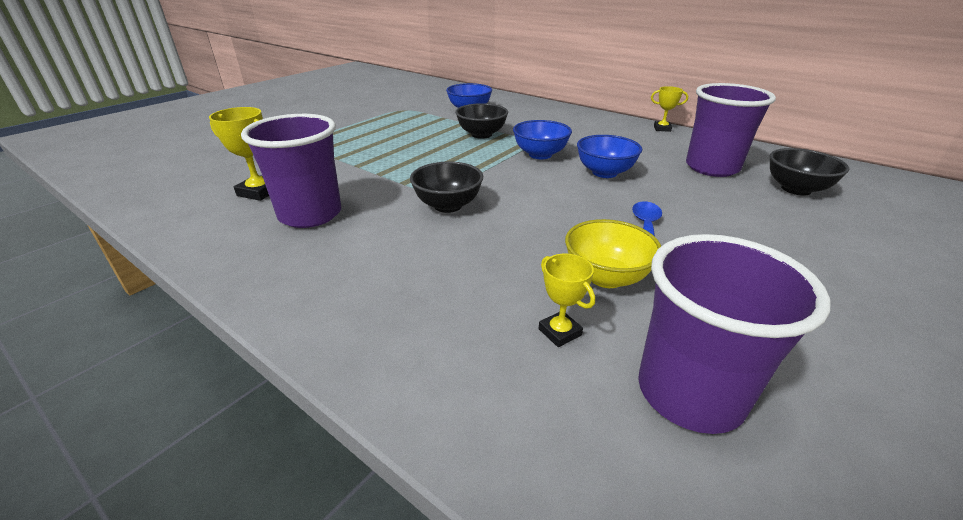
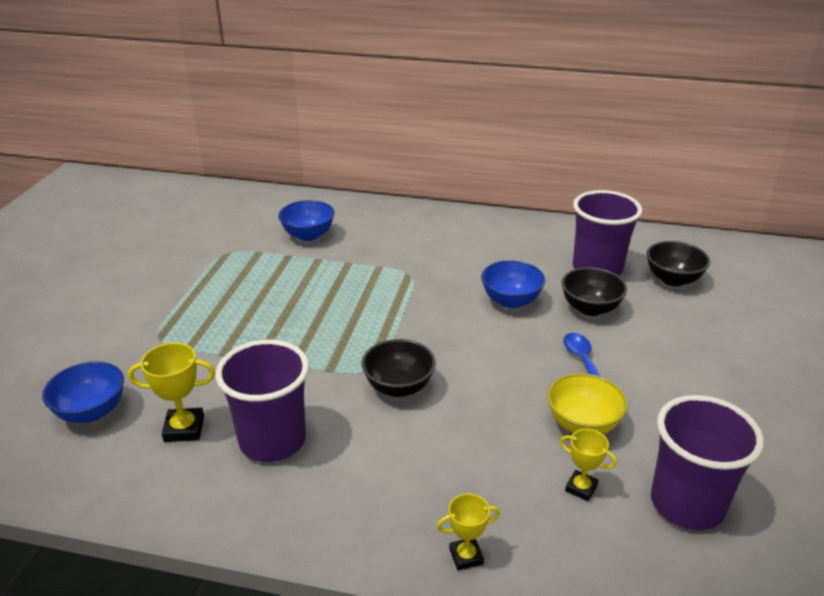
camera: 25 degrees left, 0 degrees up
(481, 134) = (353, 274): black bowl -> black bowl (590, 308)
(540, 155) = (435, 291): blue bowl -> blue bowl (91, 412)
(662, 128) = (526, 221): yellow trophy -> yellow trophy (466, 556)

